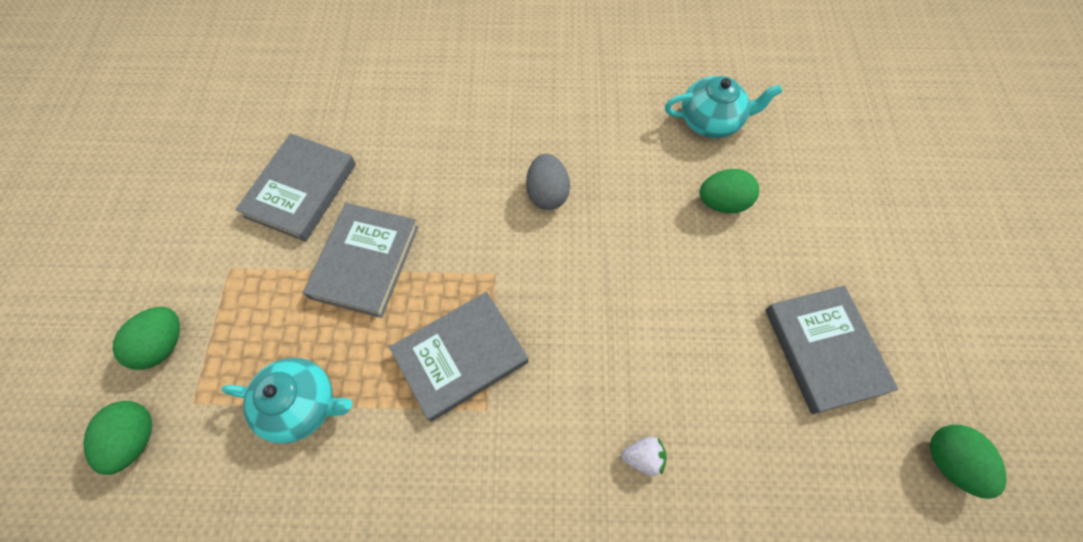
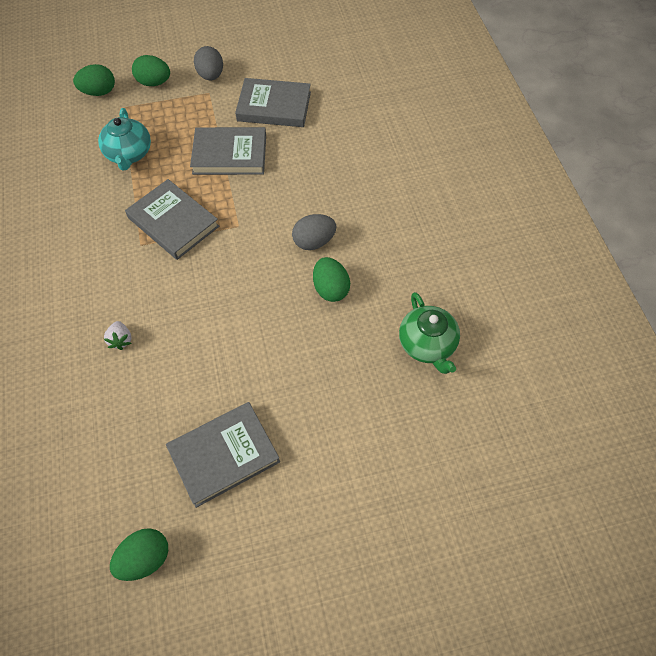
camera: 75 degrees right, 5 degrees down
(195, 259) = (211, 76): none -> grey egg
(711, 121) = (427, 345): turquoise teapot -> green teapot
(722, 202) = (343, 364): green egg -> green egg (330, 289)

